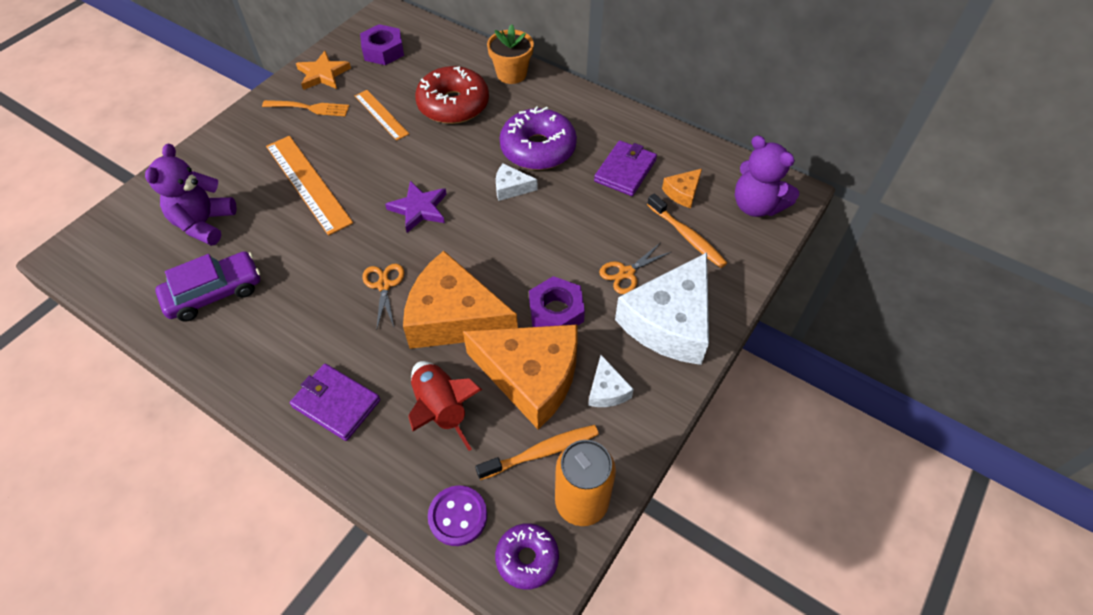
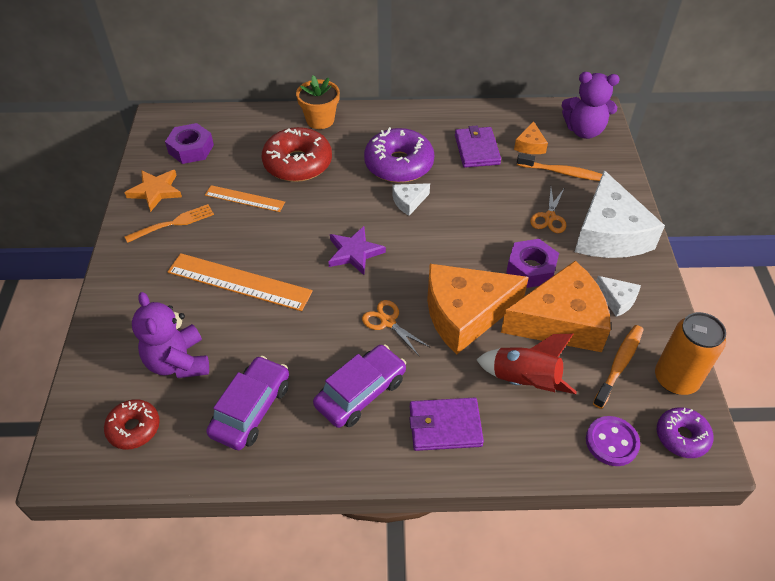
camera: 35 degrees left, 5 degrees down
(128, 256) = (134, 428): none -> red donut
(303, 331) = (360, 392): none -> purple car

